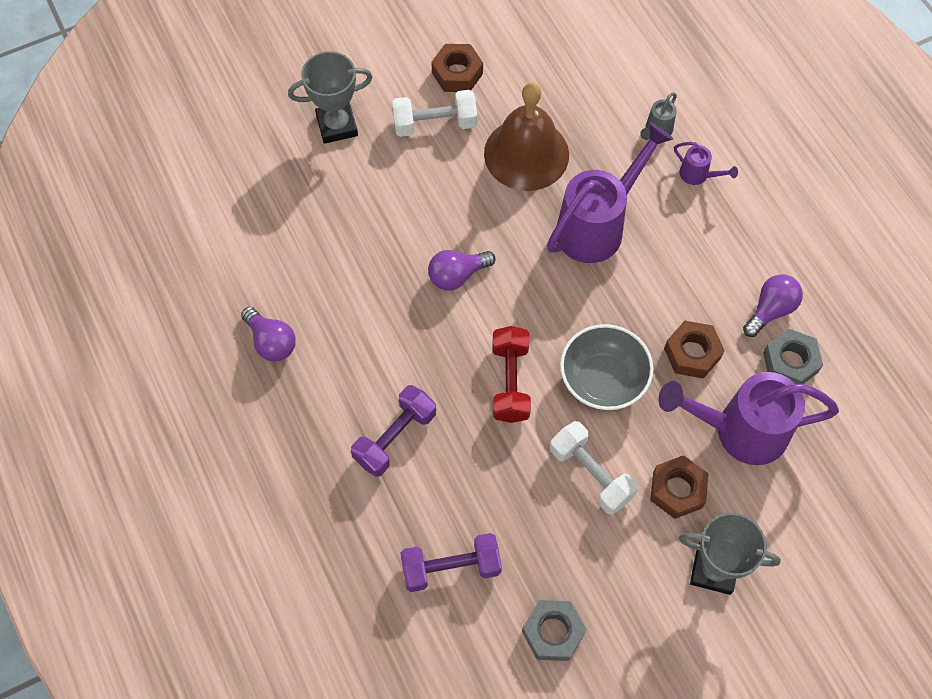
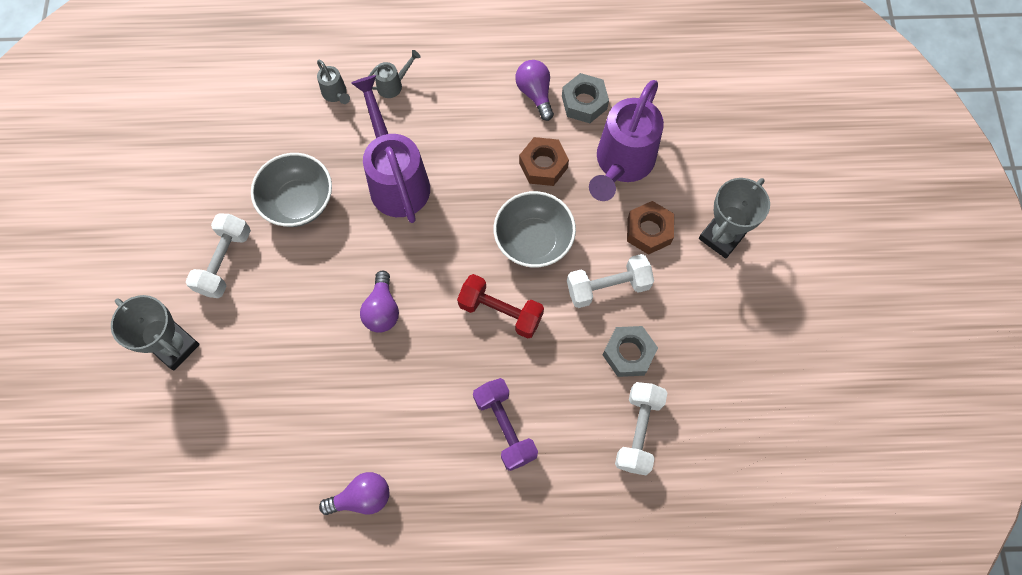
camera: 65 degrees left, 5 degrees up
(337, 125) = (175, 346): grey trophy -> grey trophy turned 60 degrees counterclockwise
(451, 568) = (638, 431): purple dumbbell -> white dumbbell
(457, 73) = (185, 220): brown nut -> none
(526, 154) = (298, 202): brown bell -> grey bowl
(553, 632) = (723, 376): grey nut -> grey nut (628, 353)
(698, 175) = (393, 85): purple watering can -> grey watering can

